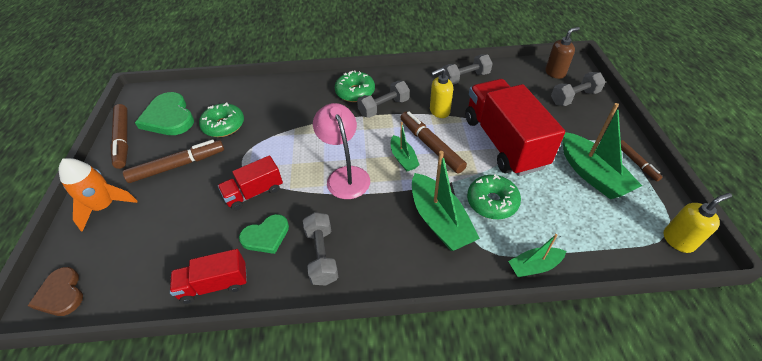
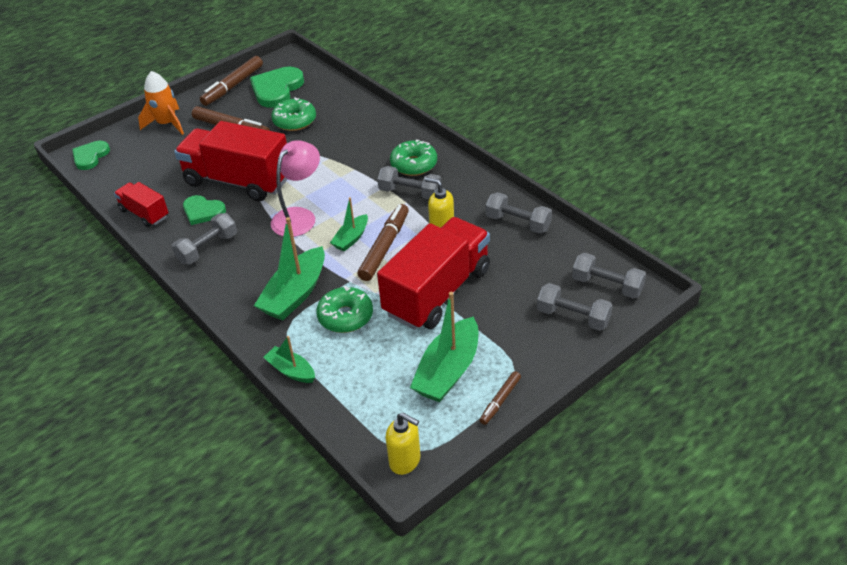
camera: 55 degrees right, 5 degrees down
(61, 294) = (90, 156): brown heart -> green heart
(254, 193) = (238, 181): red truck -> red truck, size x1.96
(555, 73) = (607, 285): brown soap dispenser -> grey dumbbell

